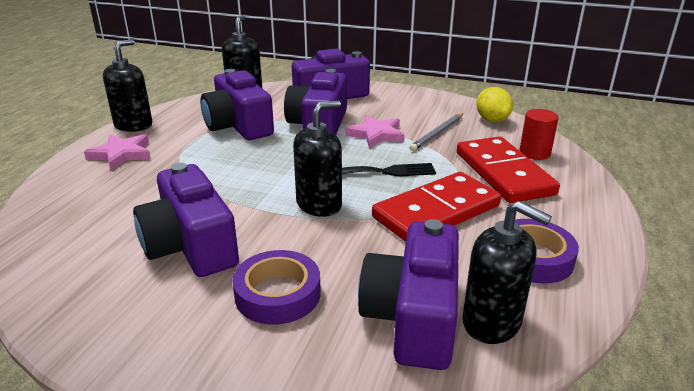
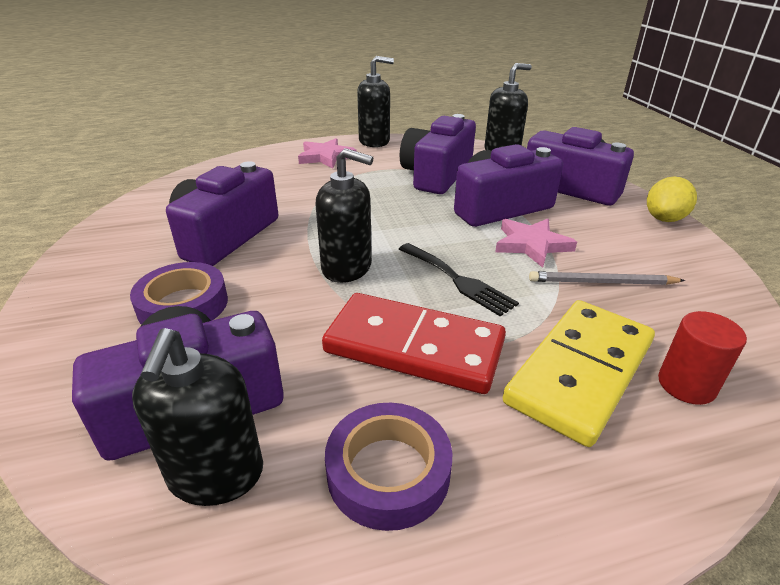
camera: 55 degrees right, 5 degrees up
(492, 120) = (718, 311): yellow lemon -> yellow lemon (664, 219)
(503, 173) = (579, 372): red domino -> yellow domino

